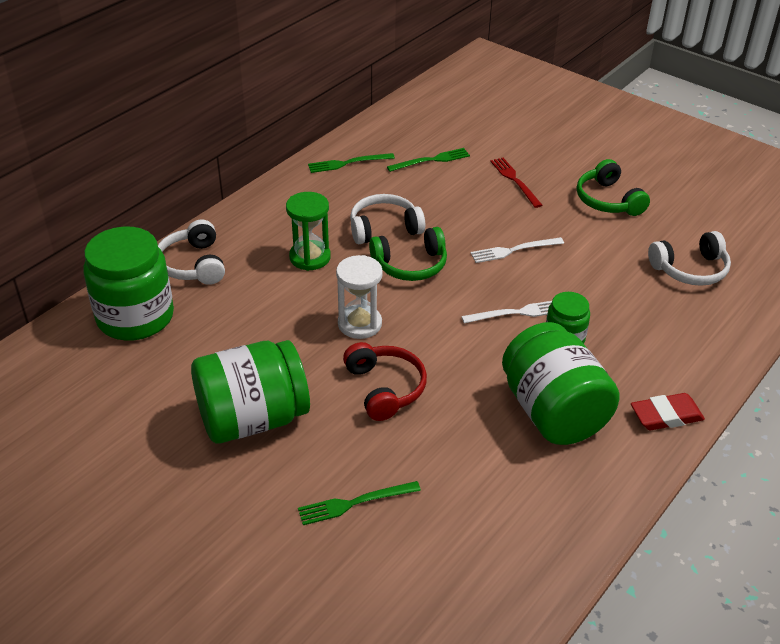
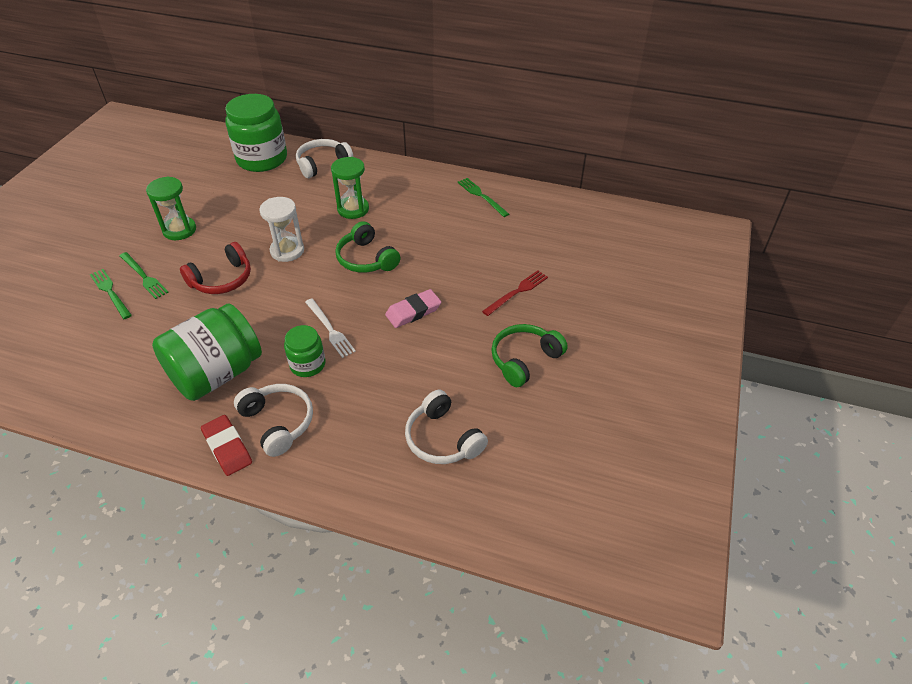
camera: 70 degrees right, 5 degrees up
(253, 419) = (179, 230): green jar -> green hourglass
(384, 228) = (406, 235): white headphones -> white headphones (278, 423)
(431, 160) = (515, 237): green fork -> green fork (144, 276)
(514, 250) = (413, 311): white fork -> pink eraser

